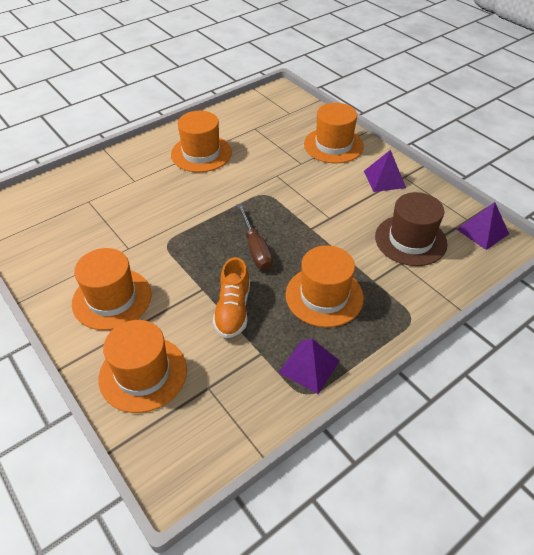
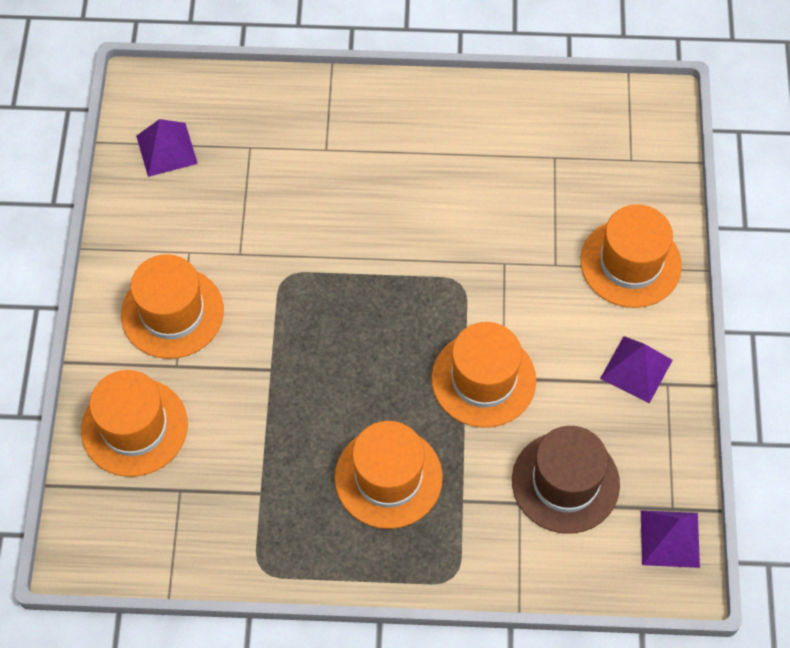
camera: 40 degrees right, 15 degrees up
(201, 153) = (444, 157): orange hat -> orange hat (483, 379)
(233, 310) = (278, 420): orange shoe -> none
(255, 248) = (374, 357): brown screwdriver -> none
(309, 366) = (293, 544): purple pyramid -> purple pyramid (166, 149)

